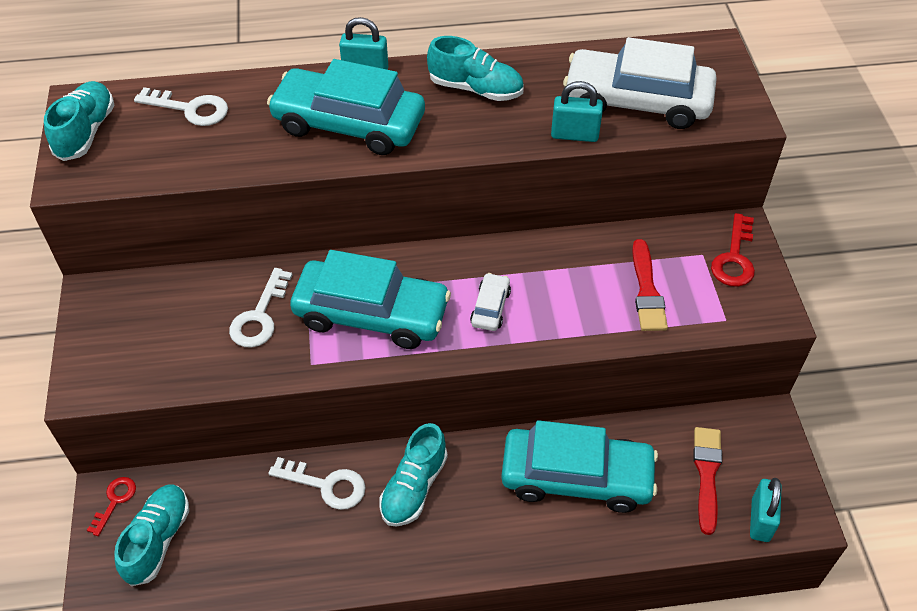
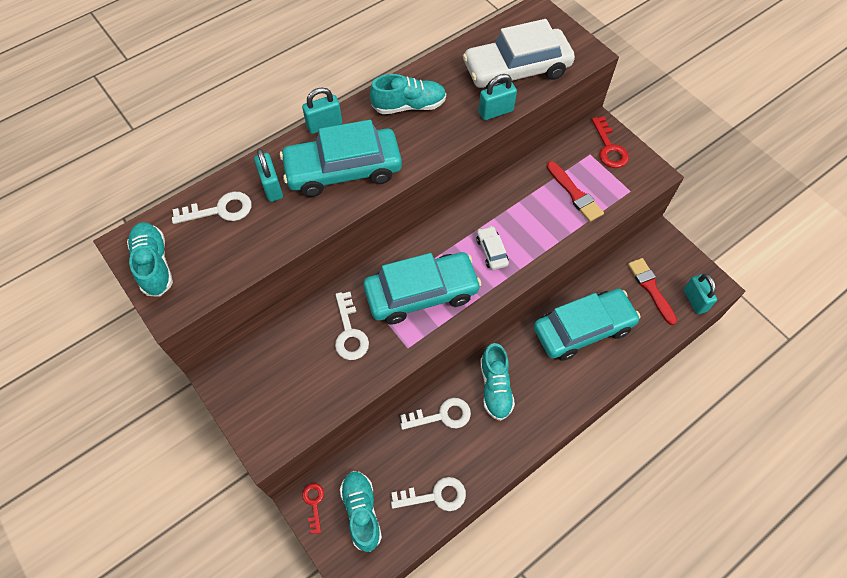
camera: 30 degrees left, 10 degrees up
(252, 570) = (435, 496): none -> white key
(260, 109) = (272, 187): none -> turquoise padlock

